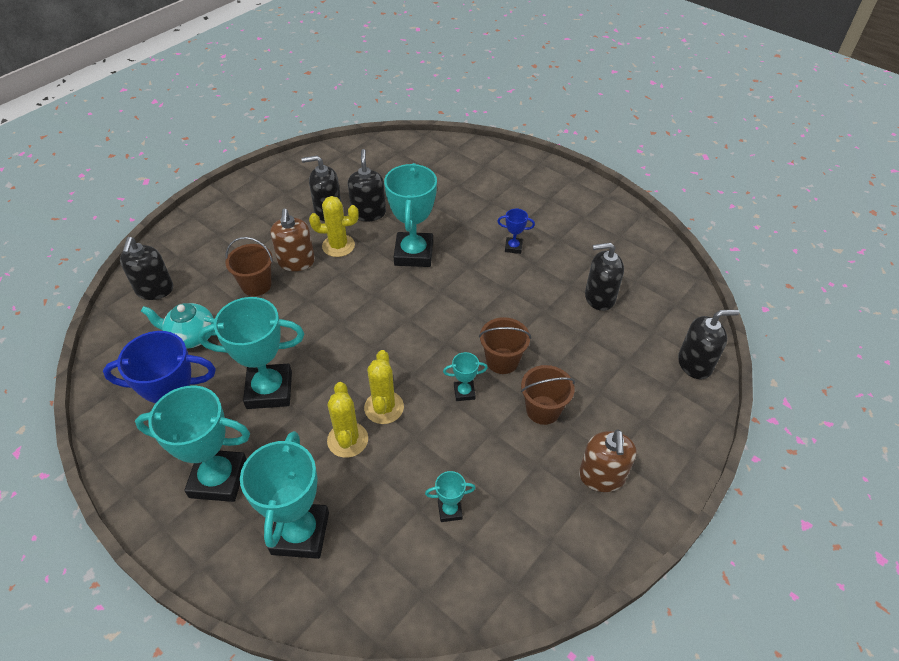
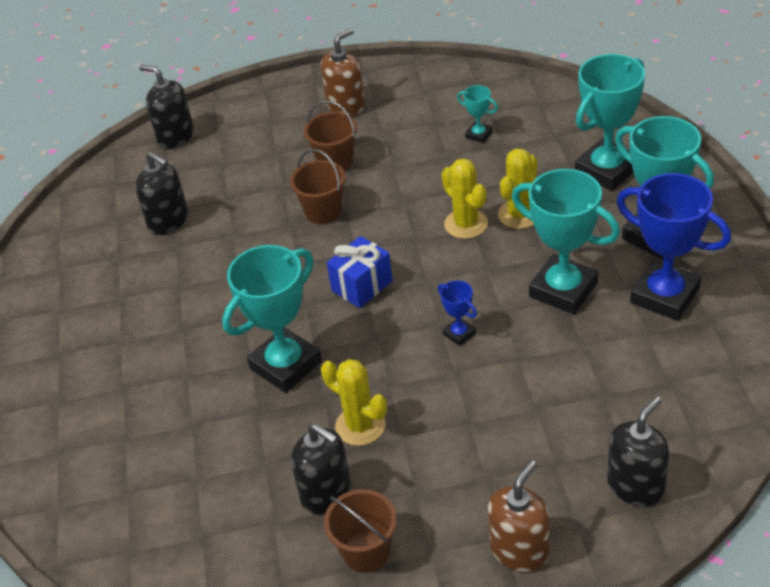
camera: 135 degrees left, 5 degrees down
(191, 336) = (616, 392): turquoise teapot -> none
(256, 285) = (500, 422): brown bucket -> brown bucket (366, 552)
(296, 262) = (429, 430): brown soap dispenser -> brown soap dispenser (519, 550)
(369, 213) = (278, 457): black soap dispenser -> none
(384, 407) = (466, 224): yellow cactus -> yellow cactus turned 75 degrees counterclockwise
(416, 321) = (362, 286): none -> blue gift
(464, 392) = (384, 203): turquoise trophy -> none
(513, 247) = (175, 314): blue trophy -> blue trophy (459, 334)

